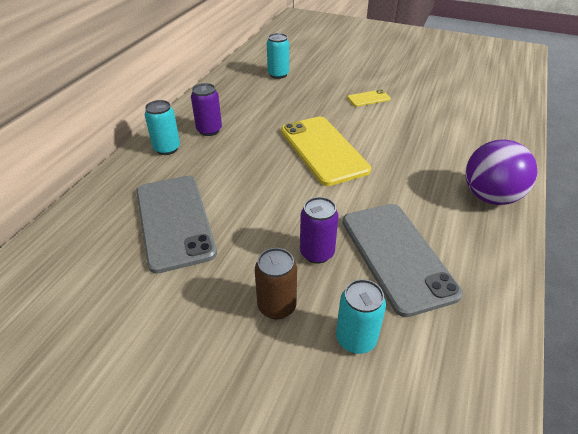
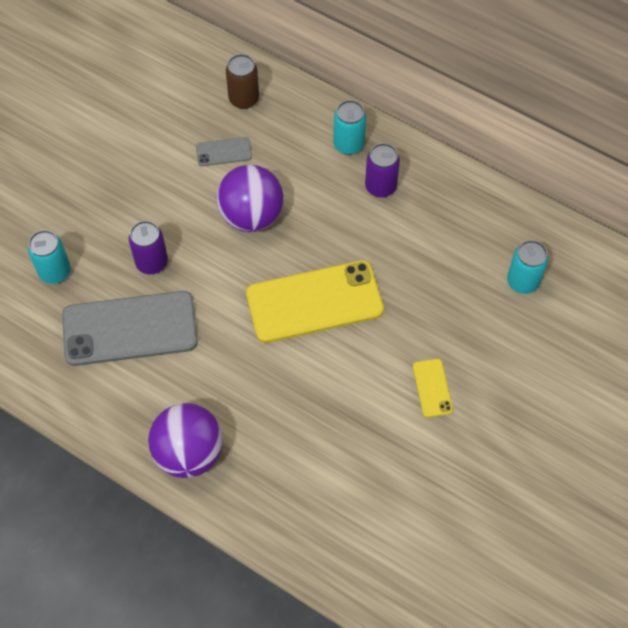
camera: 100 degrees right, 20 degrees up
(174, 221) = (223, 152): grey phone -> grey phone, size x0.45
(248, 193) = (251, 216): none -> purple ball
(277, 306) = (102, 222): brown can -> brown can (244, 99)

